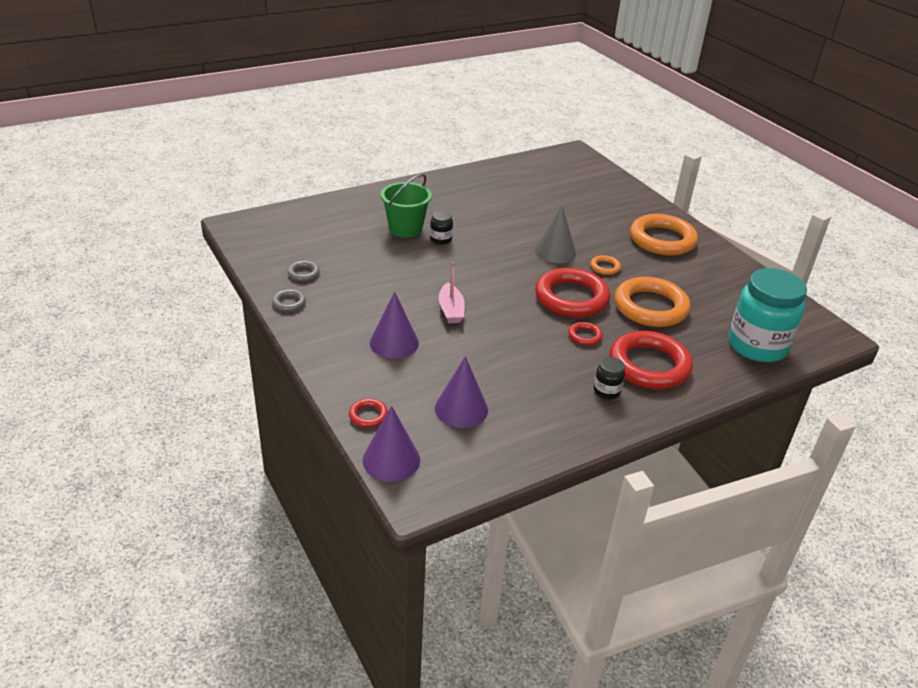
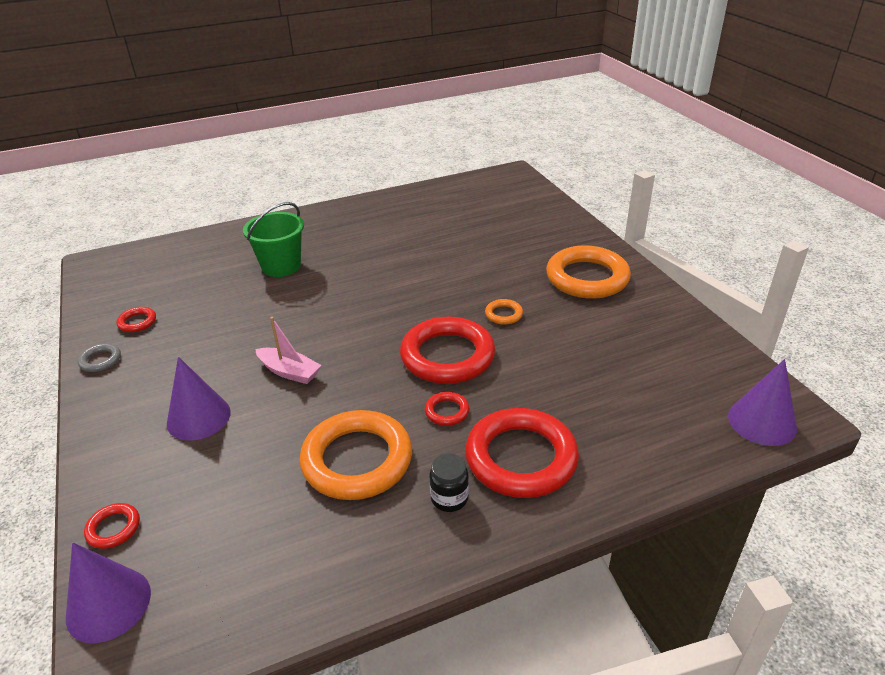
camera: 10 degrees right, 0 degrees up
(303, 273) = (137, 322): grey ring -> red ring
(441, 239) = (316, 279): black jar -> none
(451, 310) = (289, 372): pink boat -> pink boat turned 60 degrees counterclockwise
(461, 409) = (240, 521): purple cone -> purple cone (762, 422)
(555, 252) = (448, 294): grey cone -> none
(650, 307) = (547, 370): orange ring -> orange ring (357, 460)
(757, 346) = (680, 430): turquoise jar -> none

